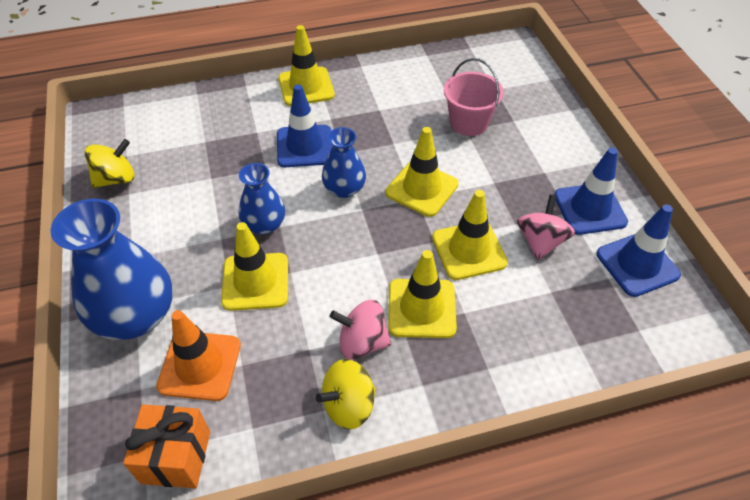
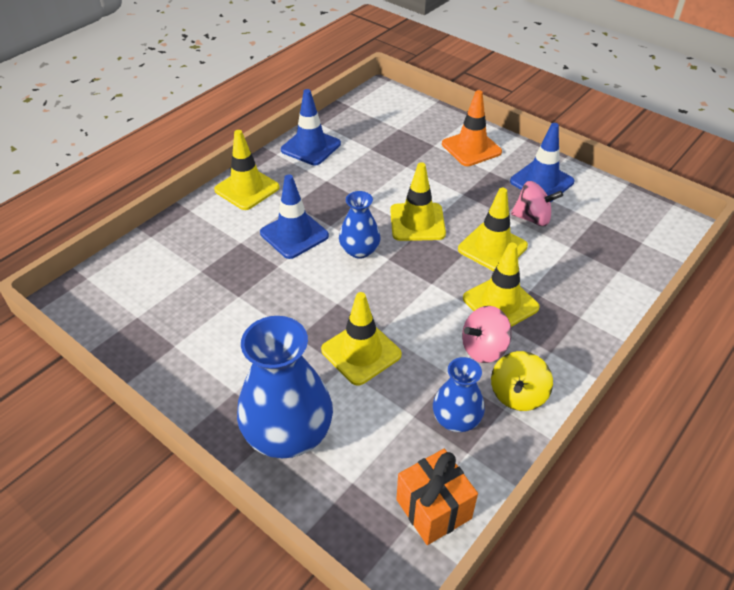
camera: 35 degrees left, 5 degrees down
(116, 179) = (149, 340): yellow spinning top -> none
(200, 365) = (382, 436): orange traffic cone -> orange traffic cone (471, 148)
(264, 224) = (323, 308): blue vase -> blue vase (456, 419)
(468, 123) = (404, 160): pink bucket -> none
(540, 242) = (532, 218): pink spinning top -> pink spinning top turned 120 degrees clockwise
(637, 264) = (603, 202): blue traffic cone -> blue traffic cone (311, 147)

